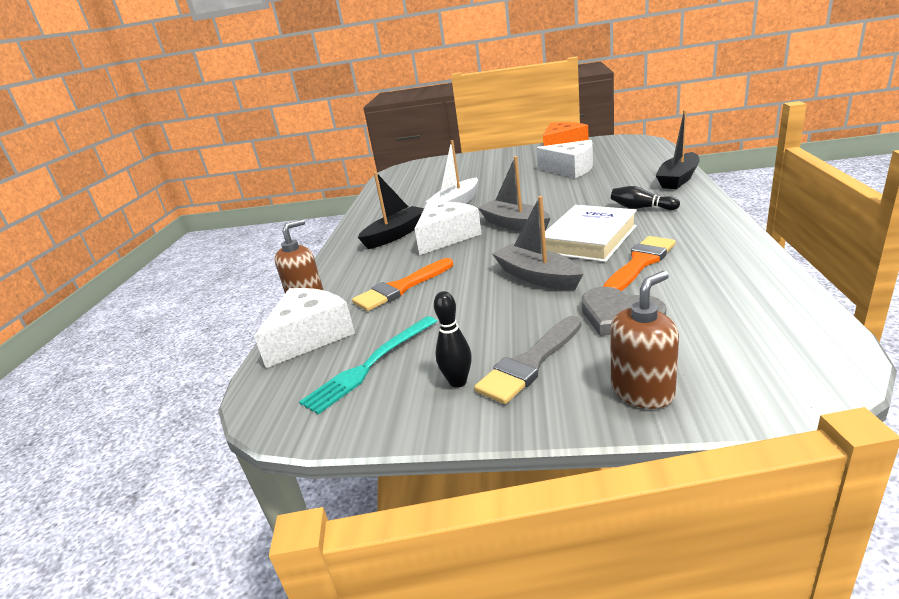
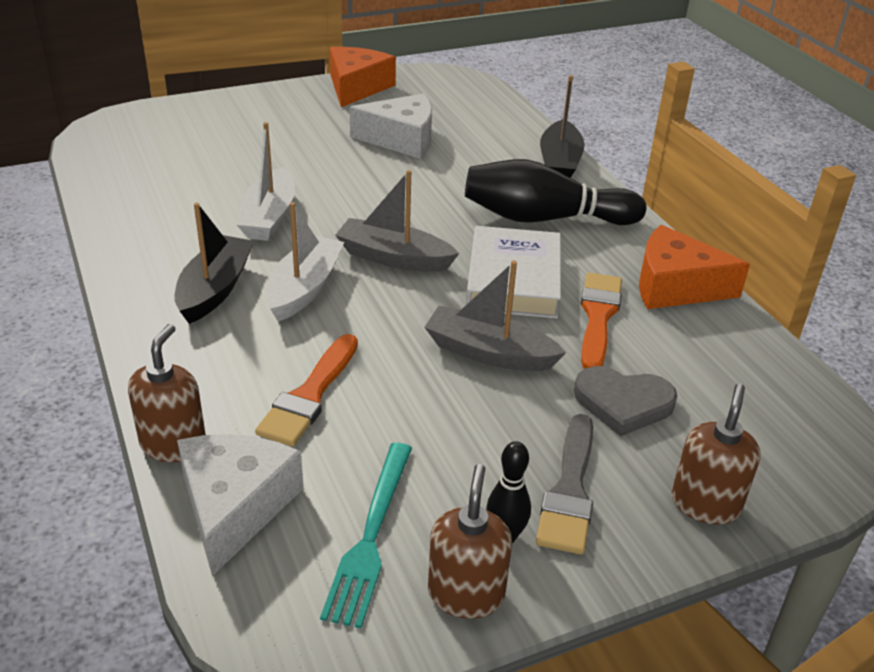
camera: 35 degrees left, 10 degrees up
(400, 410) = (466, 594): none -> brown soap dispenser
(445, 237) = (304, 288): white cheese -> white boat
(641, 208) = (544, 218): black bowling pin -> black bowling pin, size x2.08
(724, 249) = (675, 286): none -> orange cheese

